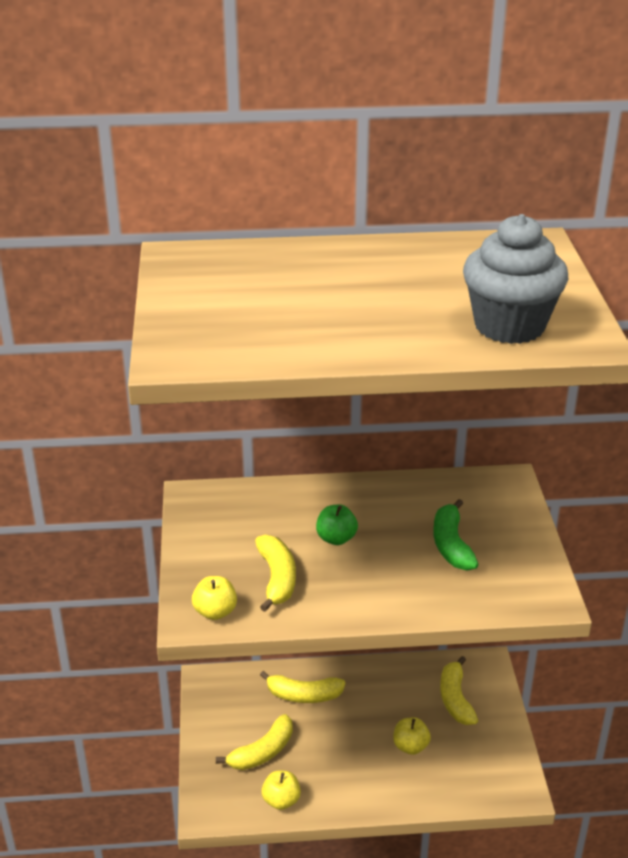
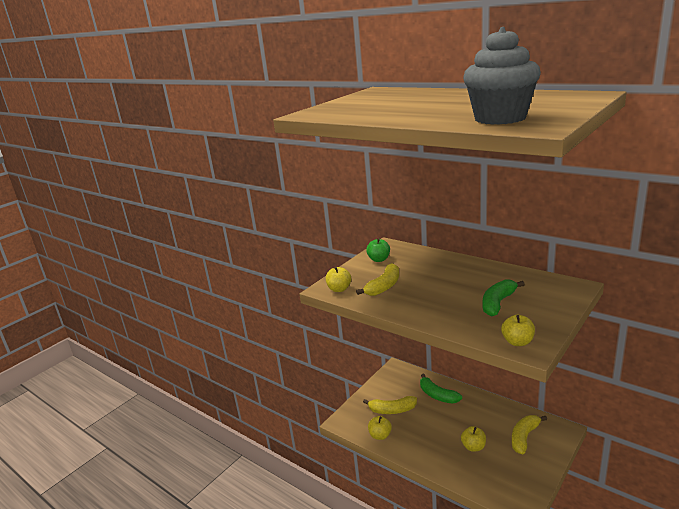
camera: 45 degrees right, 10 degrees down
(304, 695) = (437, 395): yellow banana -> green banana
(336, 538) = (435, 280): green apple -> green apple (379, 259)
(529, 596) = (517, 342): none -> yellow apple

